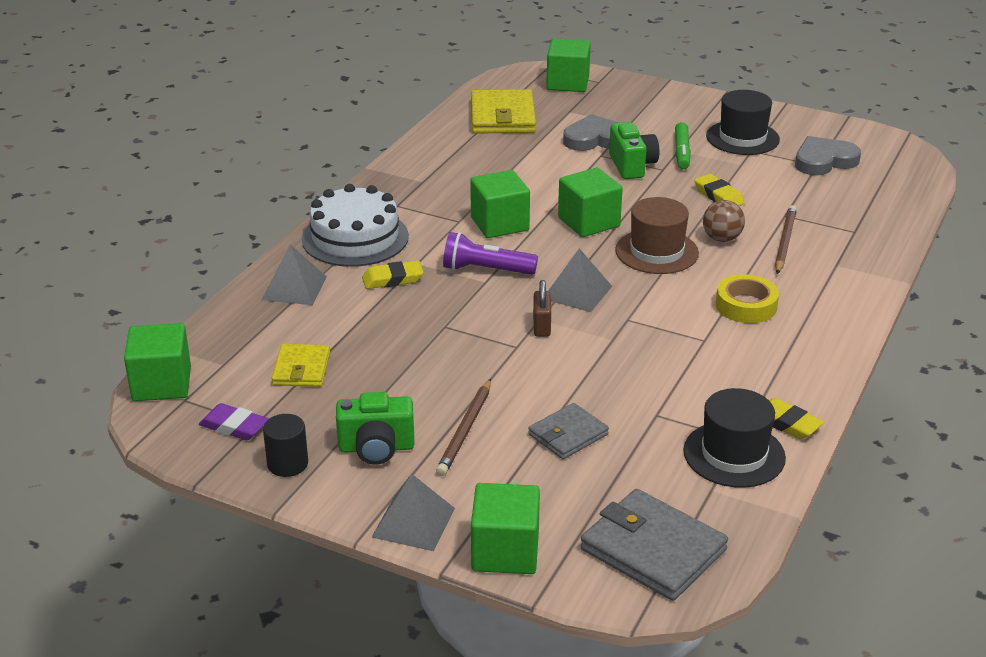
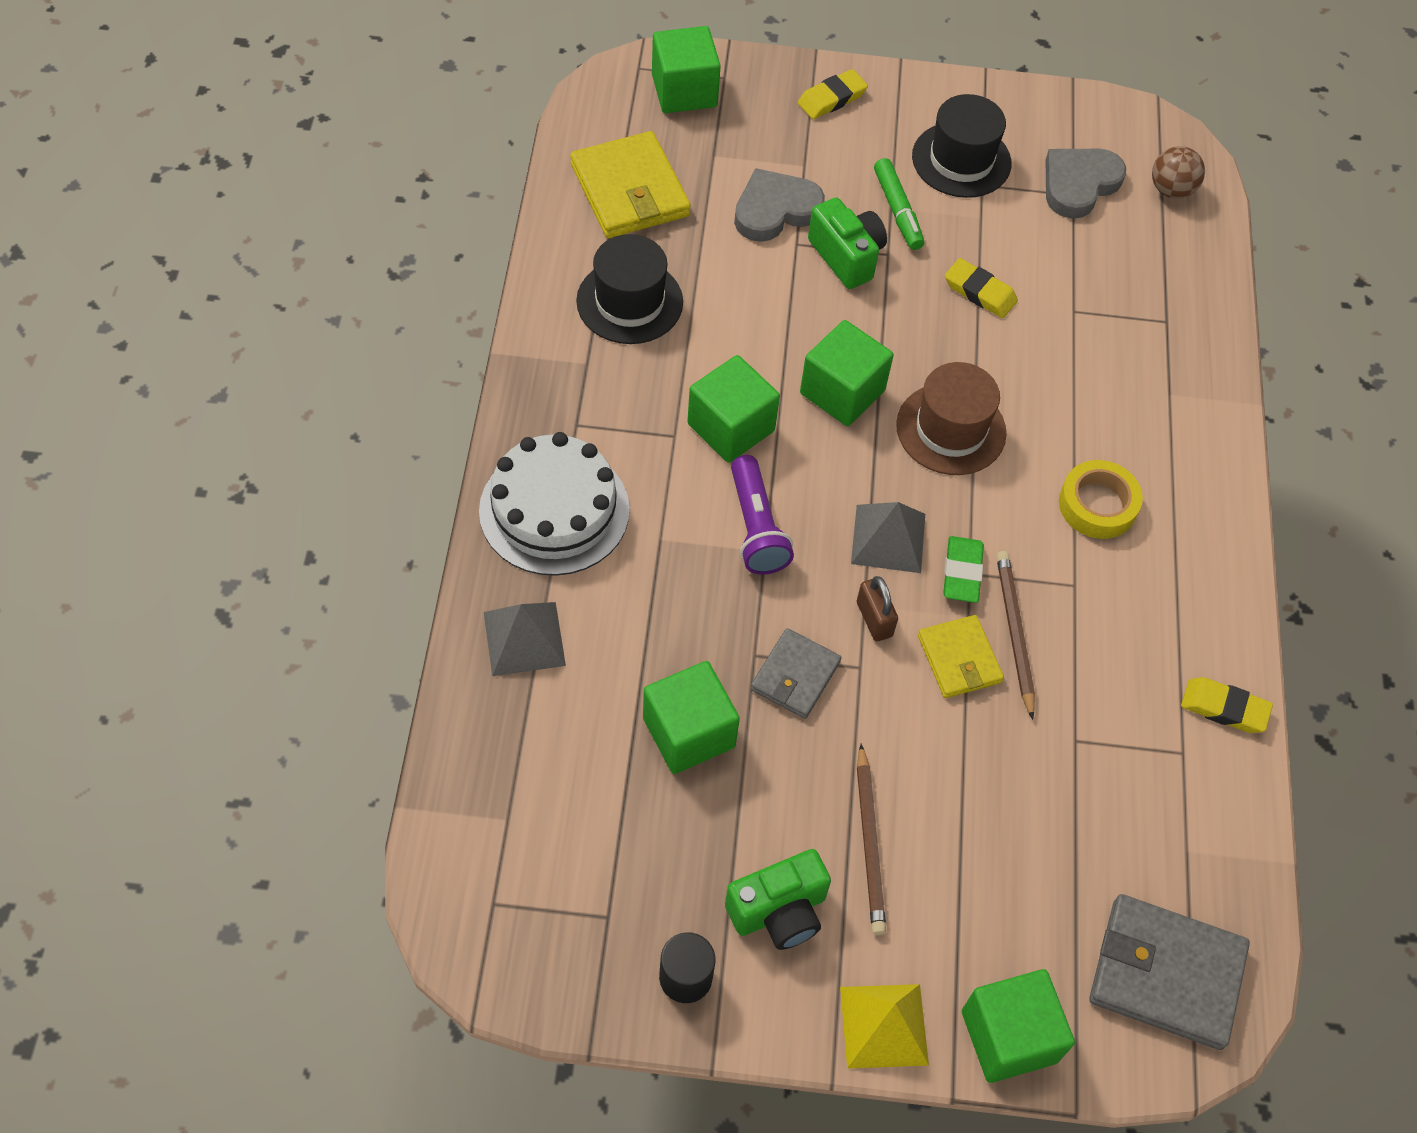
camera: 25 degrees left, 25 degrees up
(162, 384) = (447, 884): green cube -> green cube (689, 732)
(234, 426) = (584, 932): purple eraser -> none
(301, 369) = (614, 795): yellow wallet -> yellow wallet (959, 659)
(392, 279) = (645, 582): yellow eraser -> yellow eraser (832, 99)
(413, 522) = (883, 1025): grey pyramid -> yellow pyramid
(486, 270) = (755, 527): purple flashlight -> purple flashlight turned 90 degrees counterclockwise
(568, 434) = (991, 810): grey wallet -> grey wallet (795, 676)
(621, 317) = (962, 572): none -> green eraser
(721, 238) = (1018, 380): brown ball -> brown ball (1171, 190)
(734, 454) = (1188, 782): black hat -> black hat (629, 302)
(784, 242) = (1094, 366): brown pencil -> brown pencil (1014, 633)

